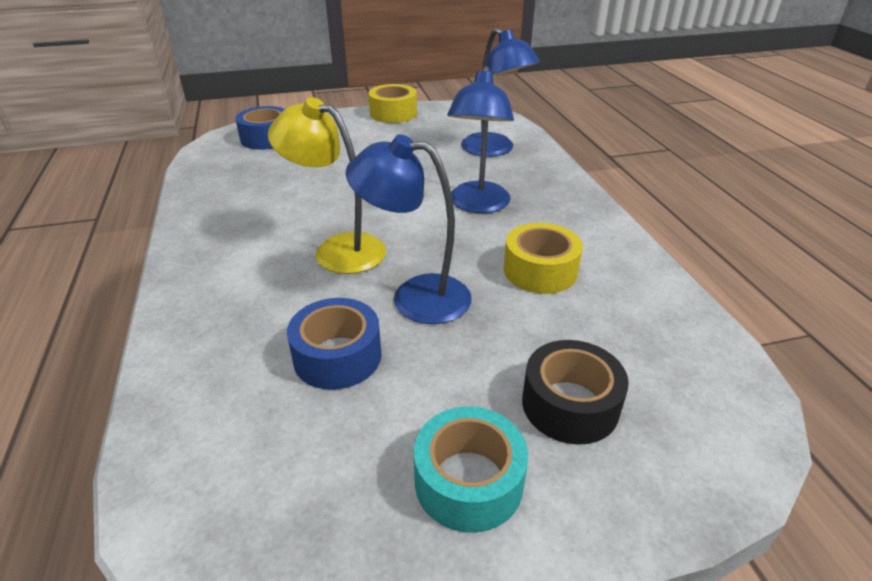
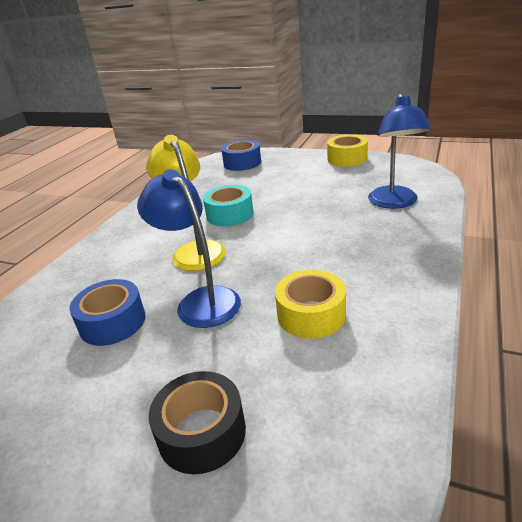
camera: 40 degrees right, 5 degrees down
(468, 481) = (77, 447): turquoise tape -> turquoise tape (230, 214)
(478, 205) = (326, 245): blue lamp -> none

